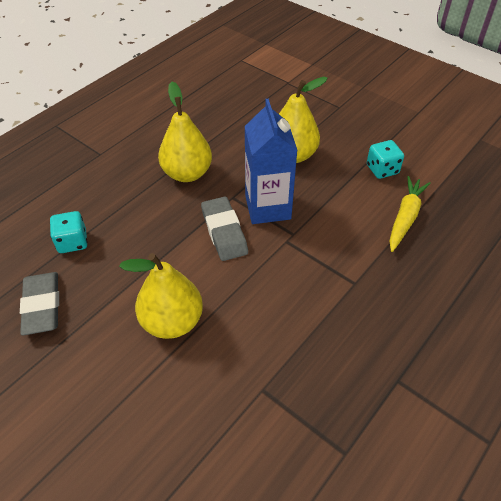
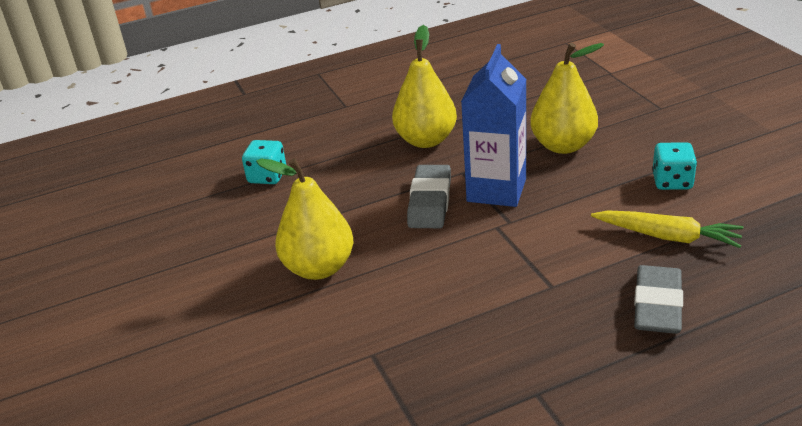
camera: 30 degrees right, 15 degrees down
(42, 306) = (204, 223): grey eraser -> grey eraser (657, 305)
(405, 217) = (667, 237): yellow carrot -> yellow carrot turned 60 degrees clockwise

